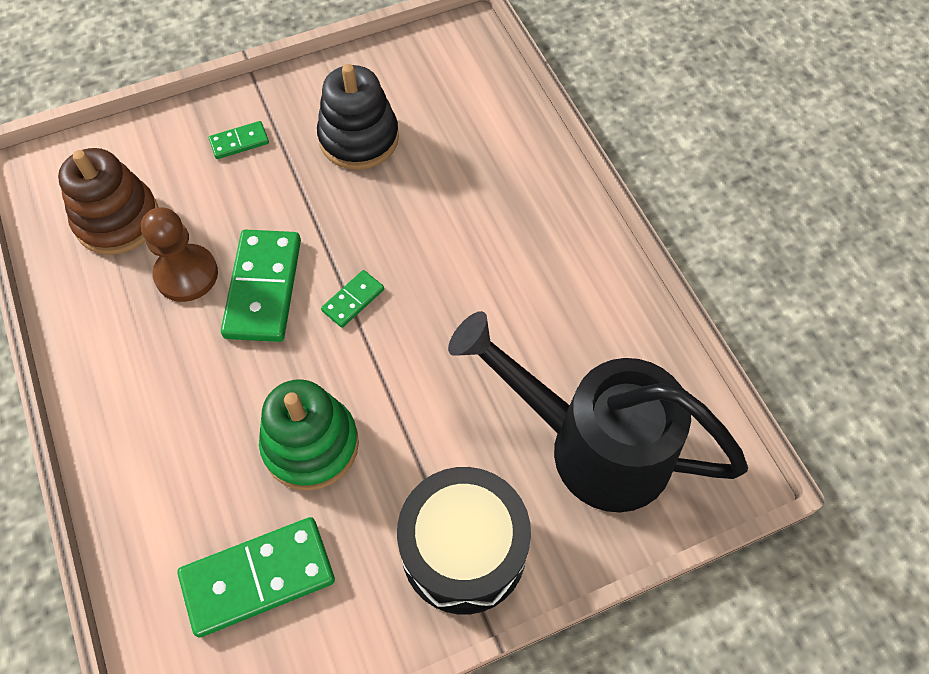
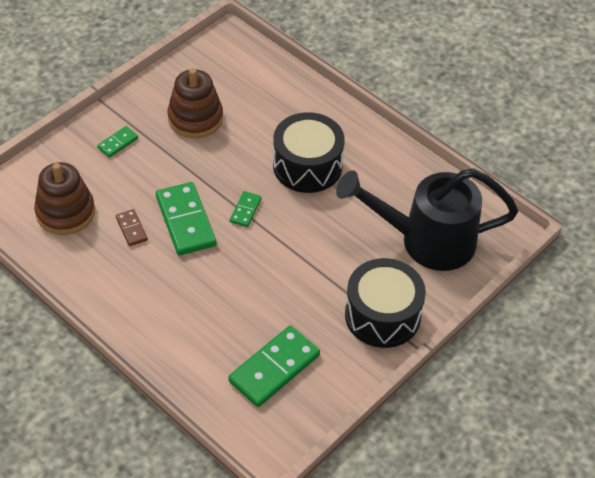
camera: 25 degrees left, 10 degrees down
(186, 274) = (131, 229): brown pawn -> brown domino
(311, 445) = (265, 293): green stacking toy -> none
(359, 138) = (195, 118): black stacking toy -> brown stacking toy
(475, 260) = (307, 166): none -> black drum

